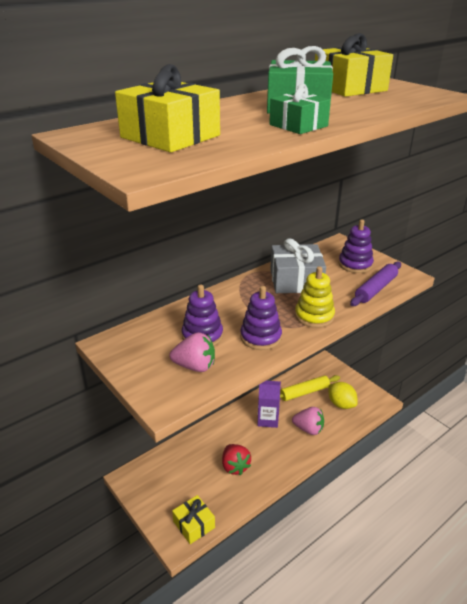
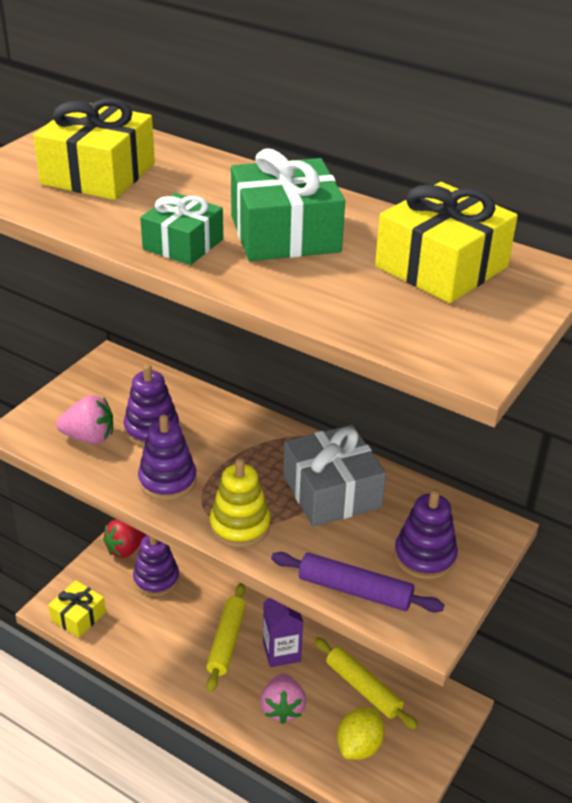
camera: 70 degrees right, 5 degrees up
(180, 469) = (156, 579): none -> purple stacking toy
(195, 366) = (89, 437): pink strawberry -> pink strawberry turned 75 degrees counterclockwise
(235, 466) = (179, 634): red strawberry -> red strawberry (126, 549)
(250, 443) = (226, 641): none -> yellow rolling pin

